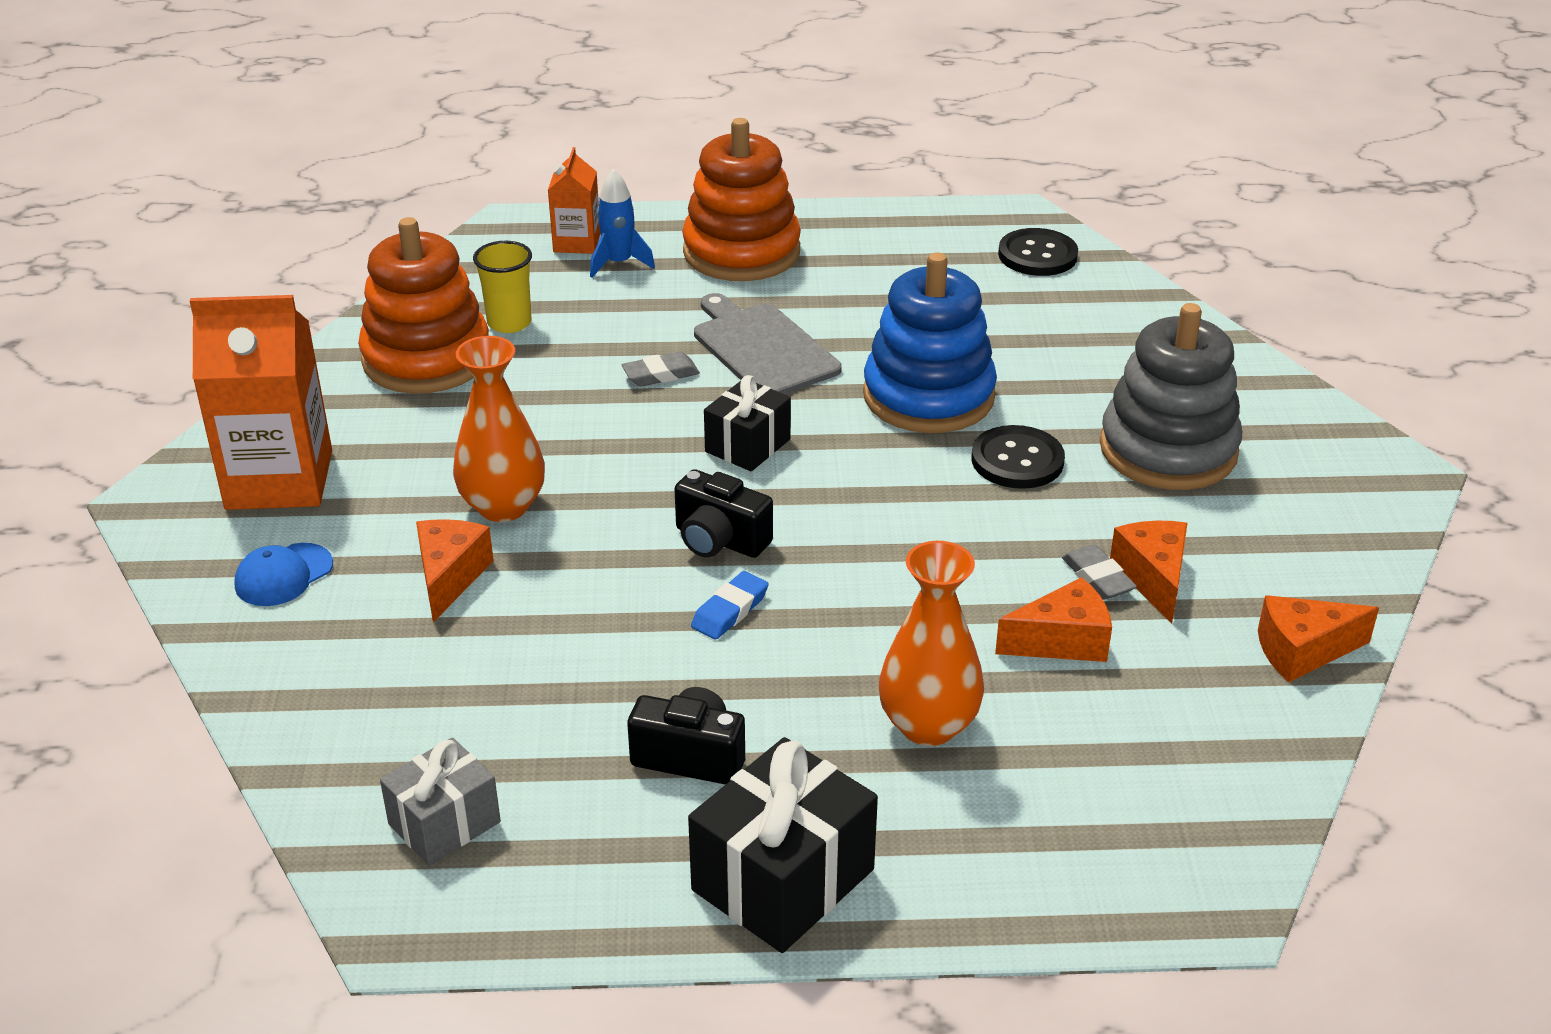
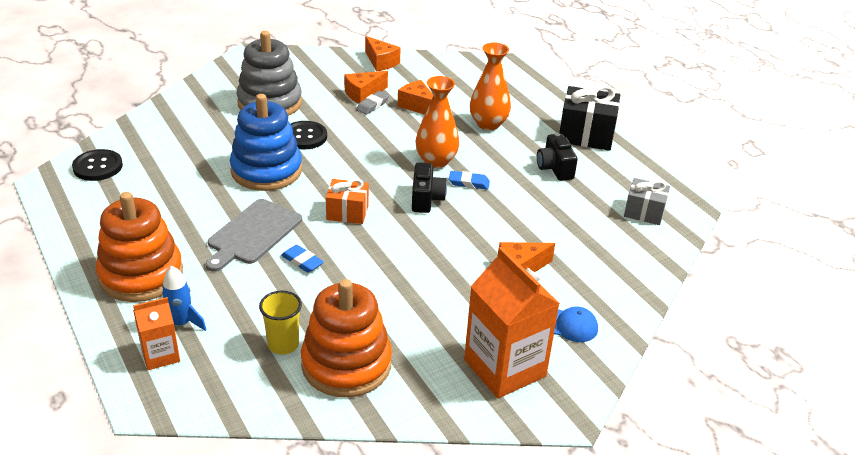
camera: 120 degrees left, 0 degrees up
(503, 506) = (456, 273): orange vase -> orange vase (436, 161)
(660, 374) = (302, 261): grey eraser -> blue eraser
(748, 445) = (347, 212): black gift -> orange gift

